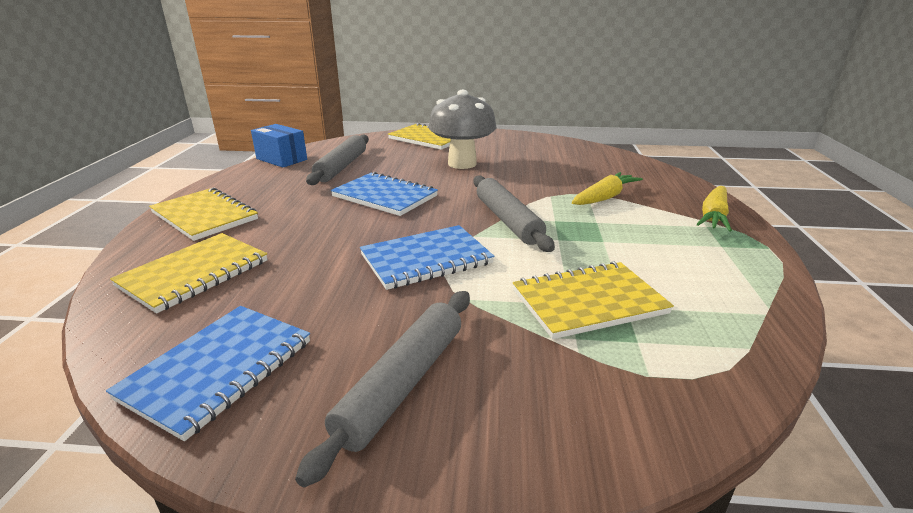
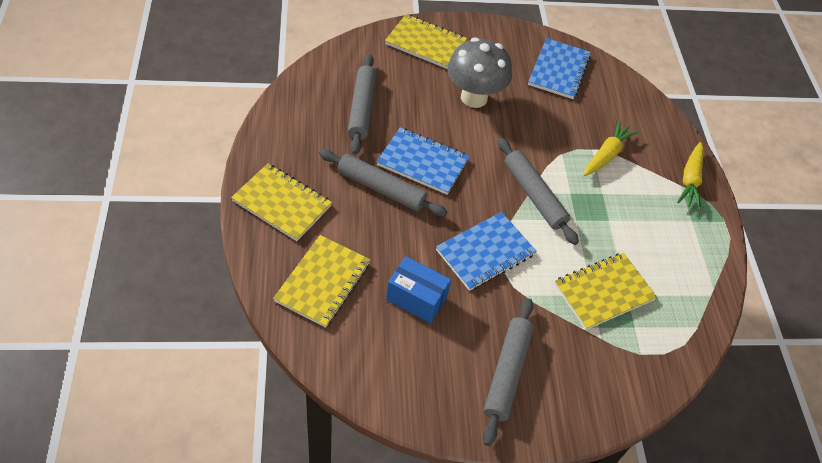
camera: 15 degrees left, 25 degrees up
(218, 369) = (396, 372): blue notebook -> blue notebook (559, 70)
(281, 159) = (295, 95): blue box -> blue box (416, 298)
(325, 210) = (381, 189): none -> grey rolling pin

